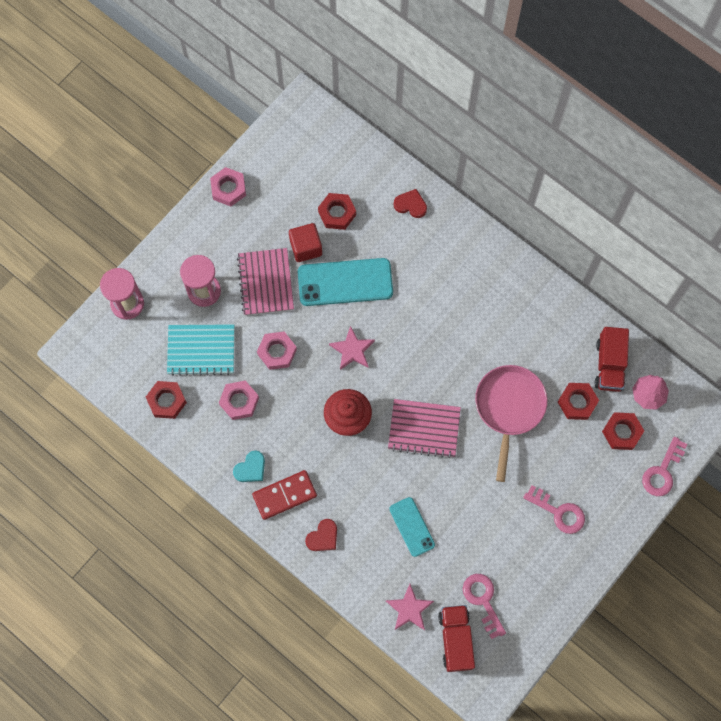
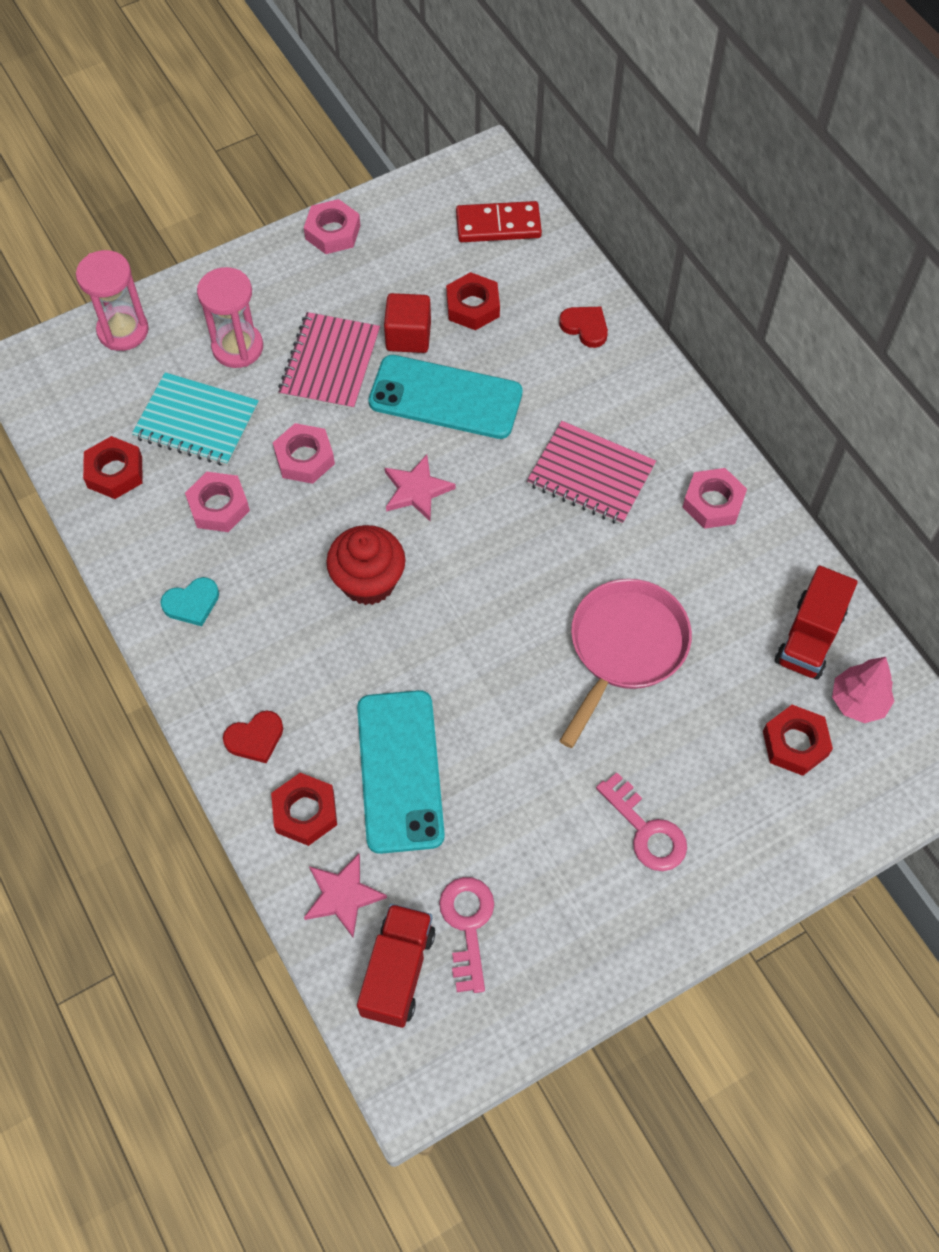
camera: 20 degrees right, 10 degrees down
(284, 495) = (224, 658): red domino -> red domino (498, 225)
(411, 527) = (399, 771): turquoise phone -> turquoise phone, size x1.73
(424, 429) = (479, 634): pink notebook -> pink notebook (590, 475)
(527, 298) = (713, 502): none -> pink nut
(577, 402) = (737, 675): red nut -> red nut (305, 812)
(662, 471) = (842, 826): pink key -> none

